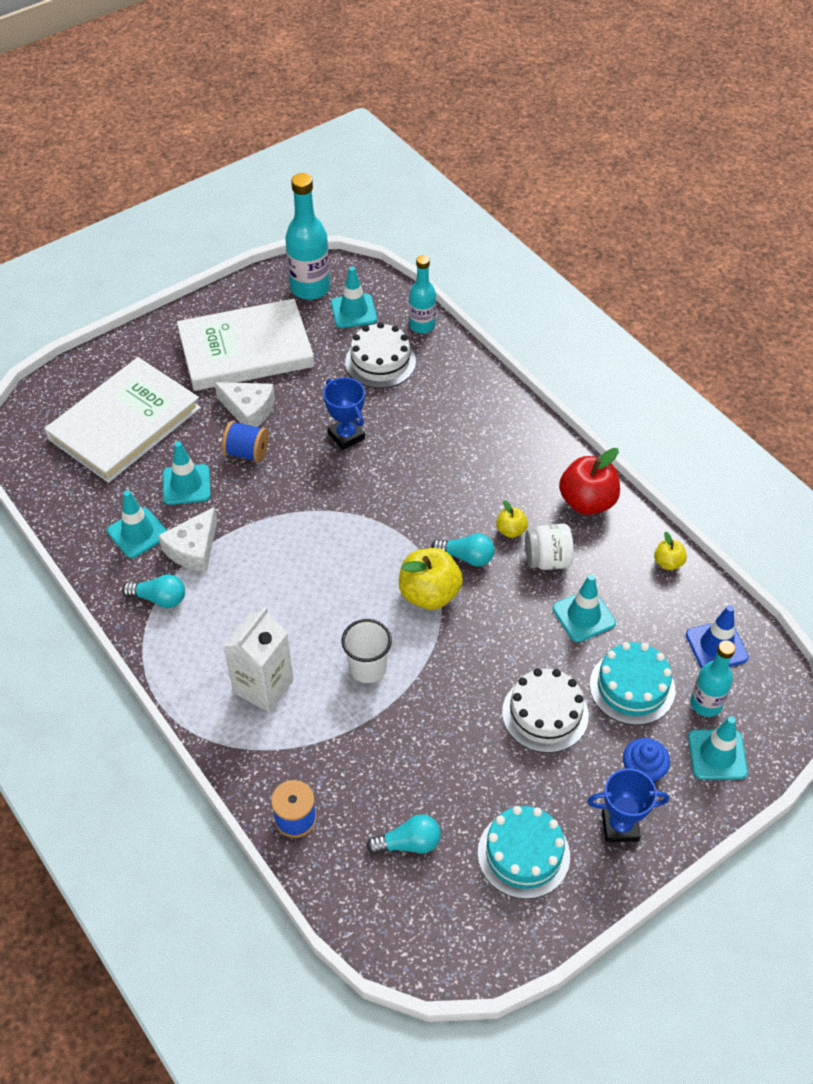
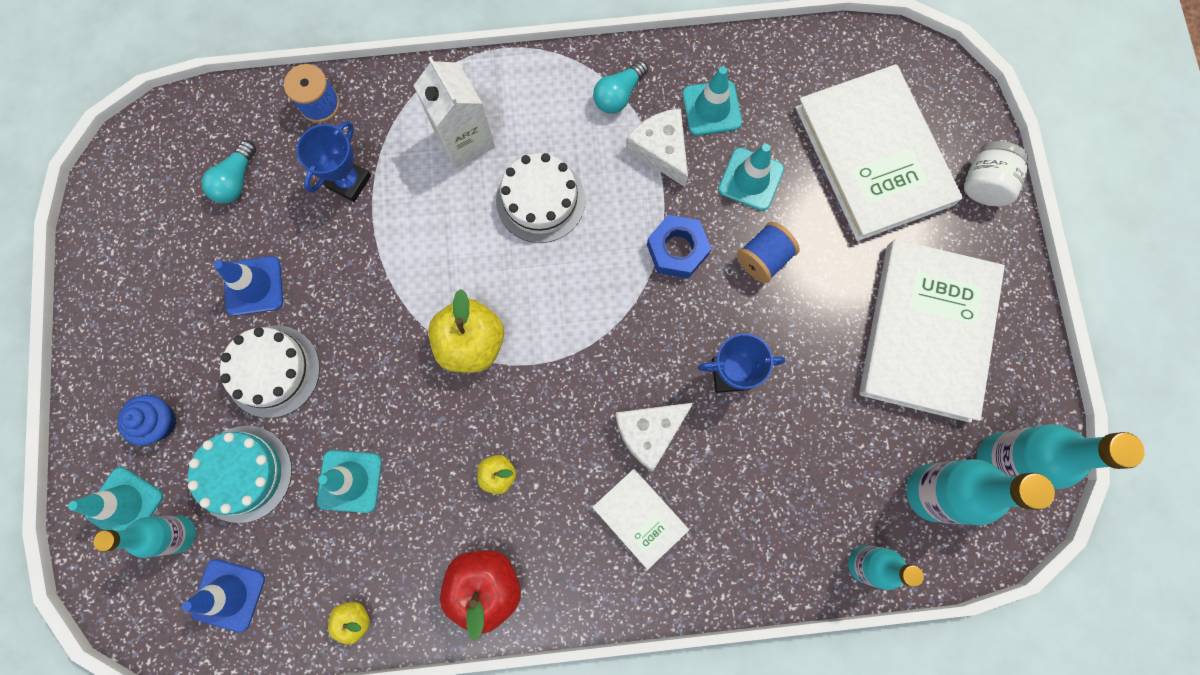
camera: 120 degrees right, 25 degrees up
(248, 410) = (826, 289): white cheese -> white cheese (649, 432)
(272, 504) = (677, 250): none -> blue nut
(353, 311) = (933, 492): turquoise traffic cone -> turquoise bottle
(367, 668) = (425, 239): white cup -> none
(380, 362) = (827, 476): white cake -> white cake (540, 200)
(466, 557) = (493, 406): turquoise light bulb -> none
(479, 442) = (640, 518): none -> white book
(489, 770) = (254, 286): none -> blue traffic cone
(523, 854) = (161, 267): turquoise cake -> none
(547, 560) = (438, 489): white jar -> white jar (984, 184)
(620, 826) = (126, 365): blue trophy -> blue trophy (349, 181)

